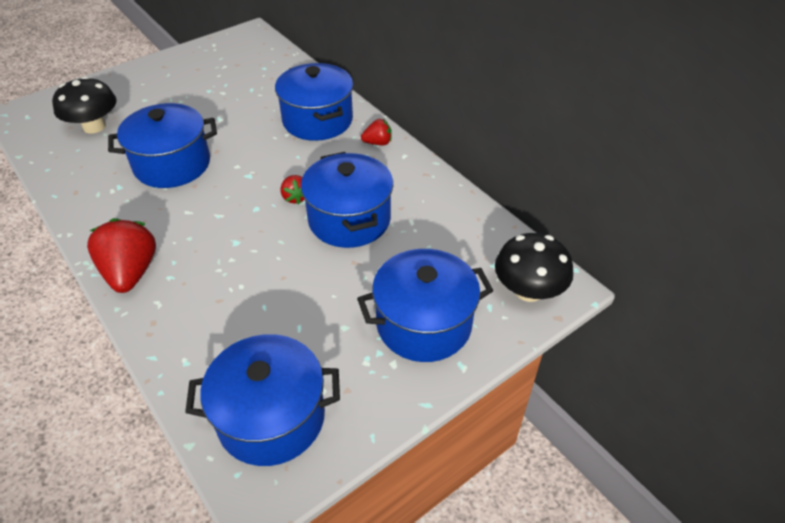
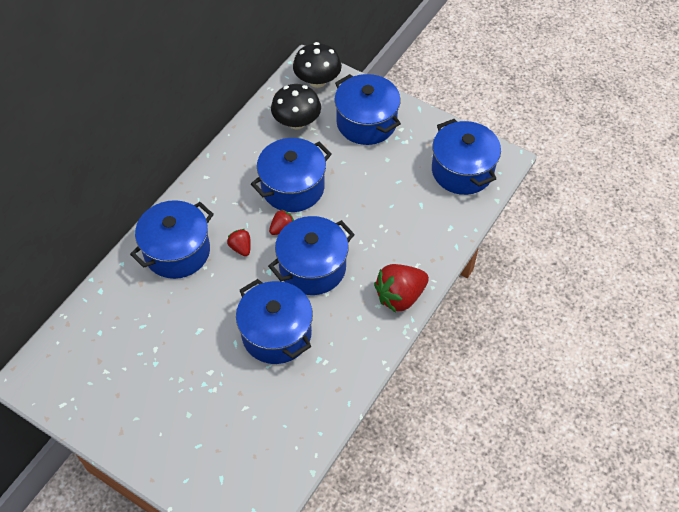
camera: 110 degrees left, 10 degrees up
(94, 126) = (247, 433): black mushroom -> black mushroom (296, 122)
(227, 209) = (312, 267): none -> blue pot
(378, 143) = (195, 198): red strawberry -> red strawberry (241, 248)

